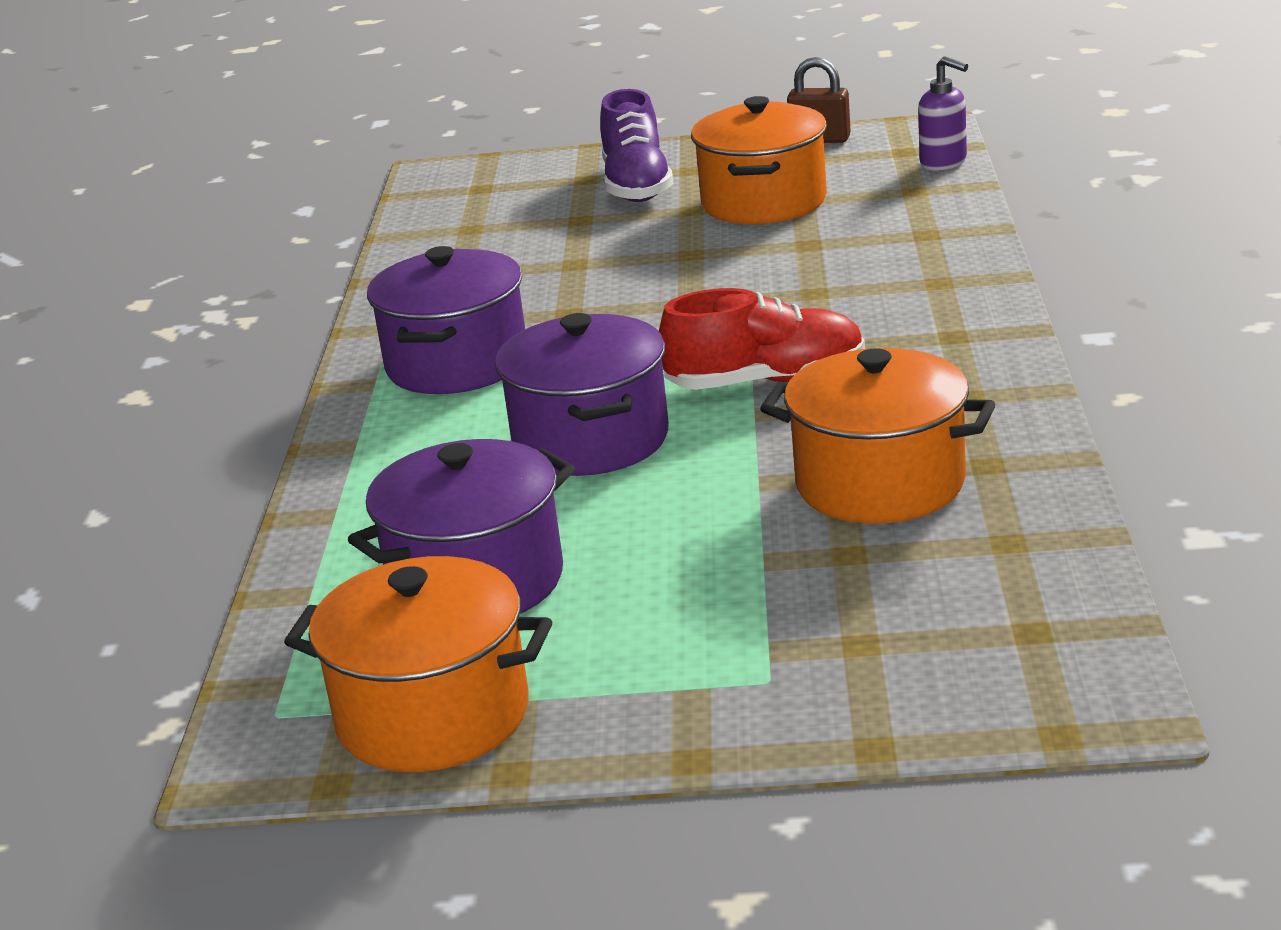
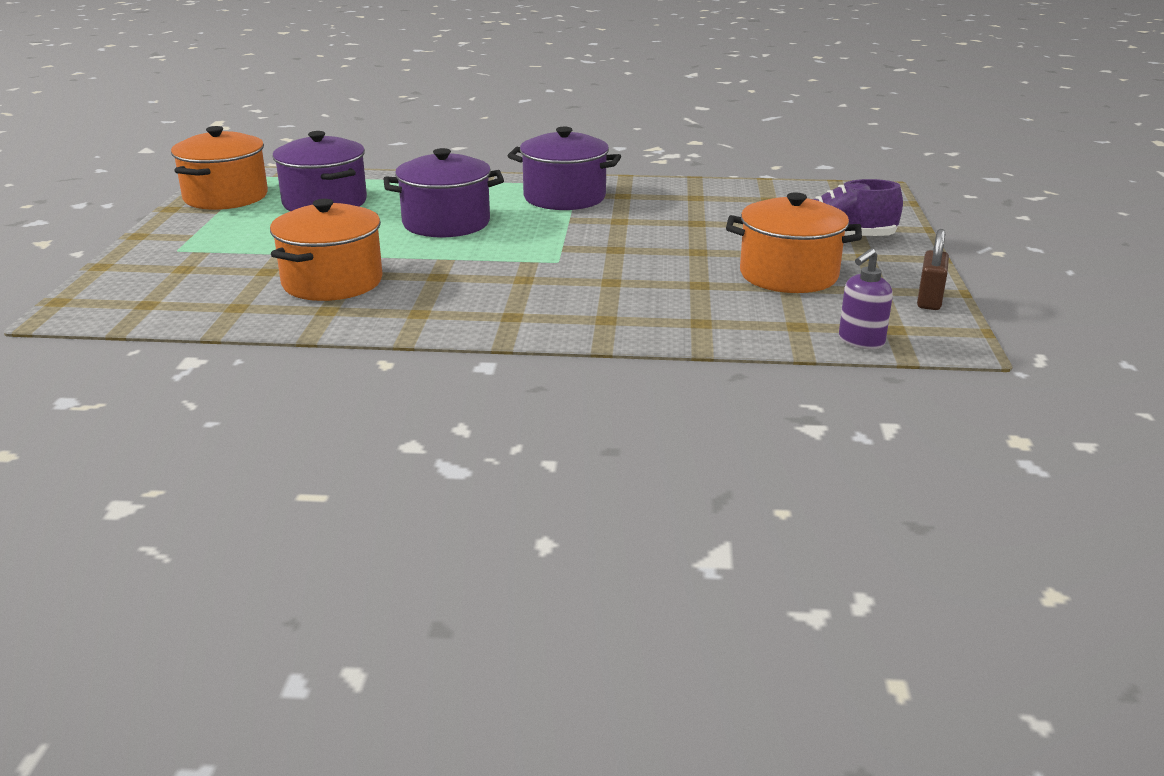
camera: 90 degrees right, 0 degrees up
(766, 382) = (484, 263): red shoe -> none

